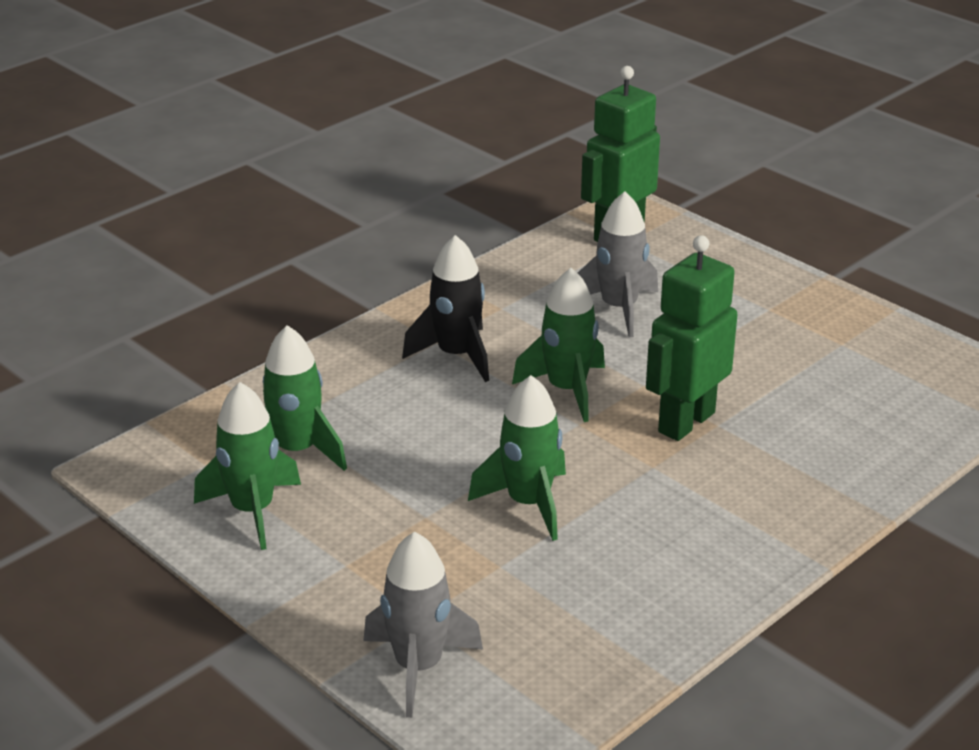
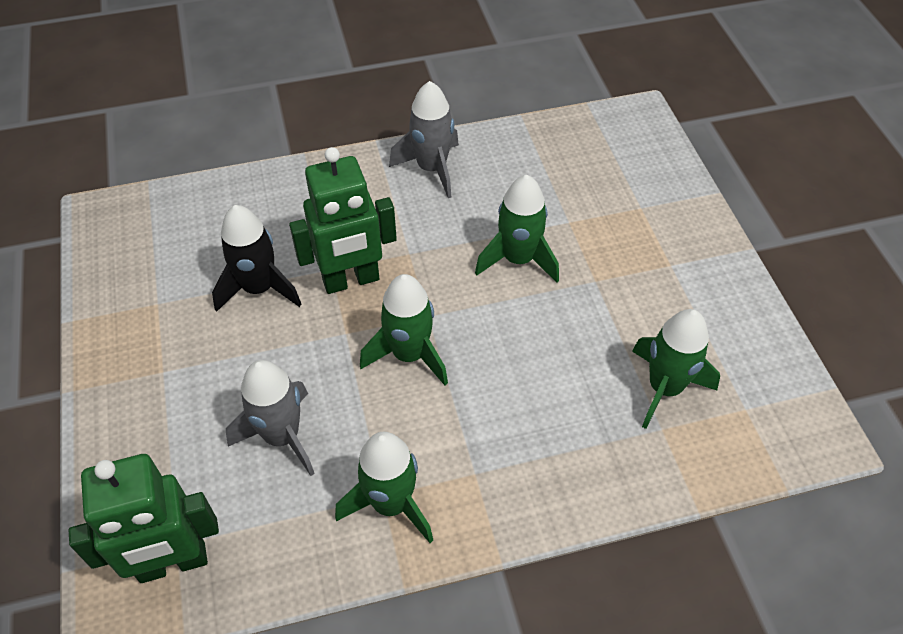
camera: 150 degrees left, 20 degrees up
(252, 511) = (721, 340): green rocket -> green rocket (391, 503)
(418, 667) = (658, 177): grey rocket -> grey rocket (432, 169)
(456, 355) = (469, 444): black rocket -> black rocket (259, 288)

